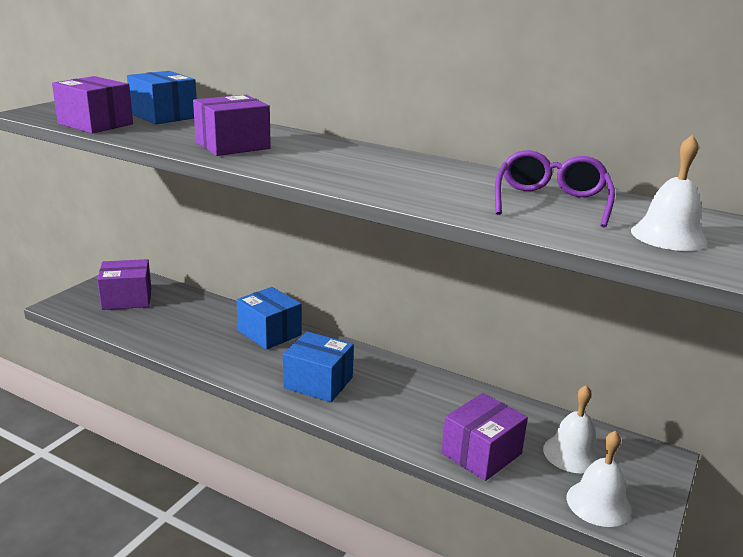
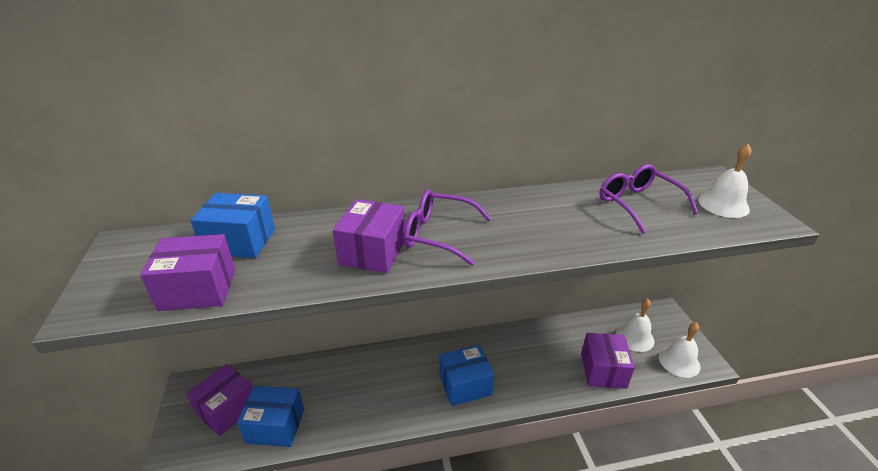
camera: 40 degrees left, 10 degrees up
(269, 333) = (381, 365): blue box -> blue box (275, 426)
(303, 155) = (439, 234): none -> purple glasses

